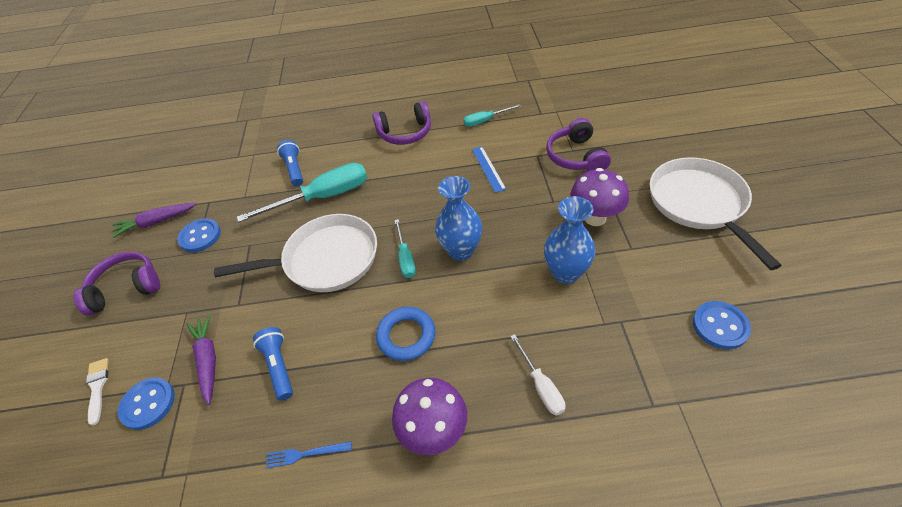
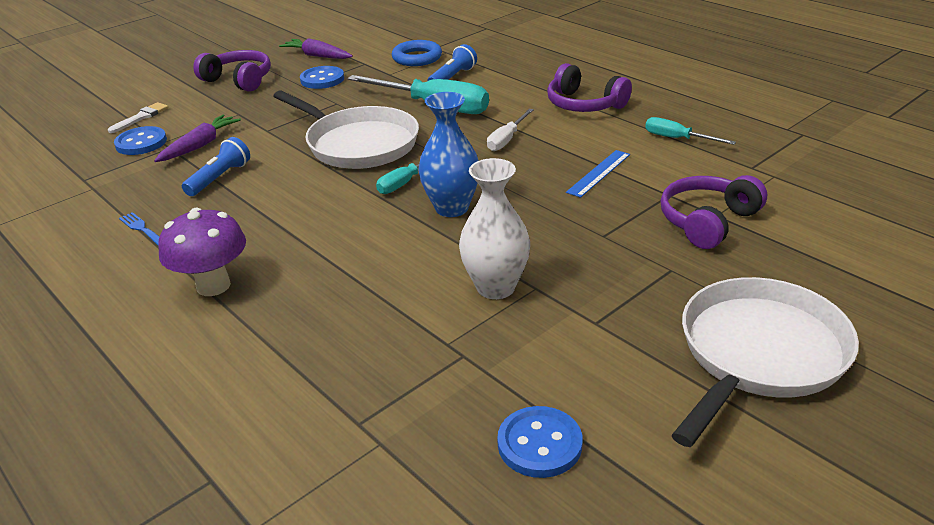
camera: 50 degrees right, 15 degrees down
(406, 336) = (309, 224): blue ring -> blue ring (417, 58)
(541, 386) = (318, 330): white screwdriver -> white screwdriver (506, 139)
(565, 273) = (496, 287): blue vase -> white vase
(595, 218) = (614, 275): purple mushroom -> none

